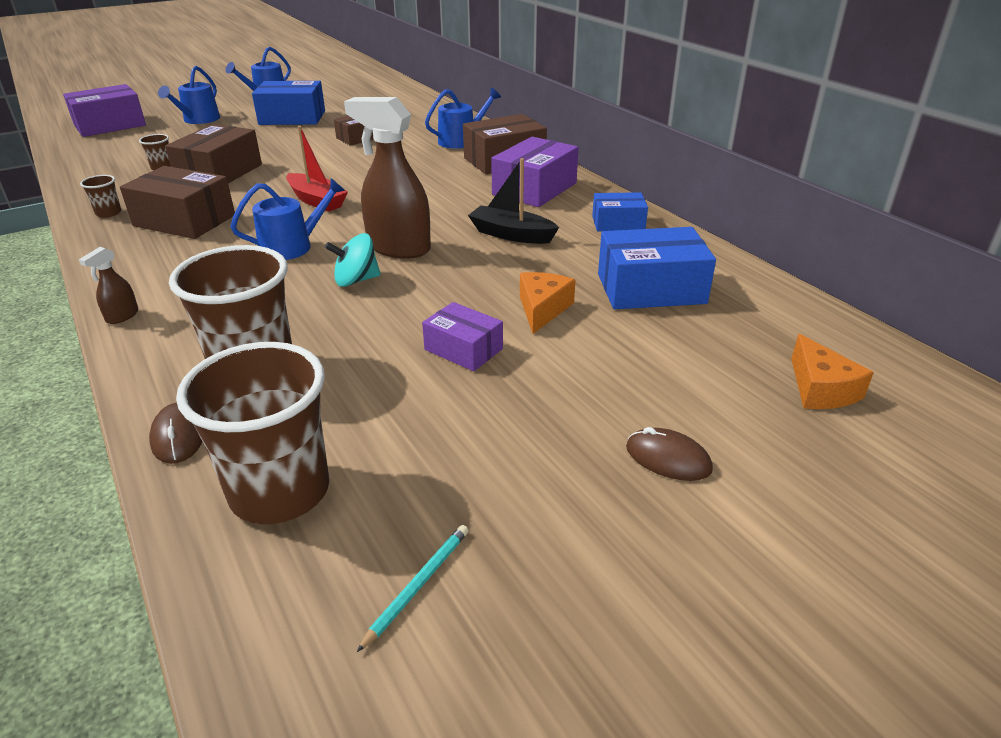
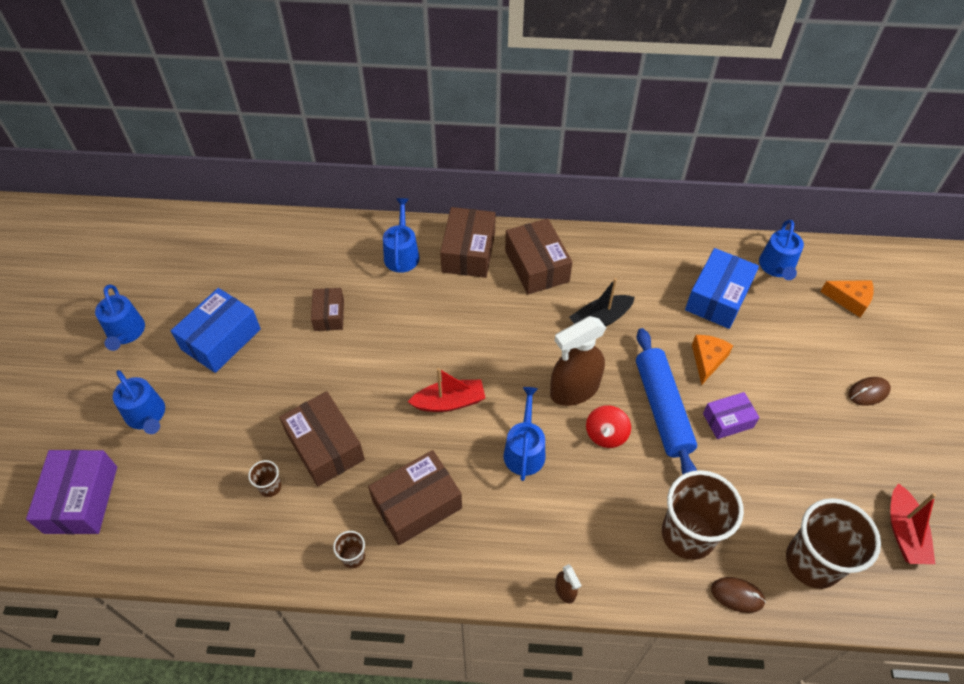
camera: 55 degrees left, 20 degrees up
(356, 280) = (606, 434): turquoise spinning top -> red spinning top
(418, 585) = (904, 532): turquoise pencil -> red boat
(430, 302) = (662, 409): none -> blue rolling pin
(534, 189) = (536, 266): purple box -> brown box
(542, 309) = (707, 360): orange cheese -> orange cheese turned 60 degrees clockwise
(618, 223) = (625, 258): blue box -> none
(773, 314) = (777, 267): none -> blue watering can

